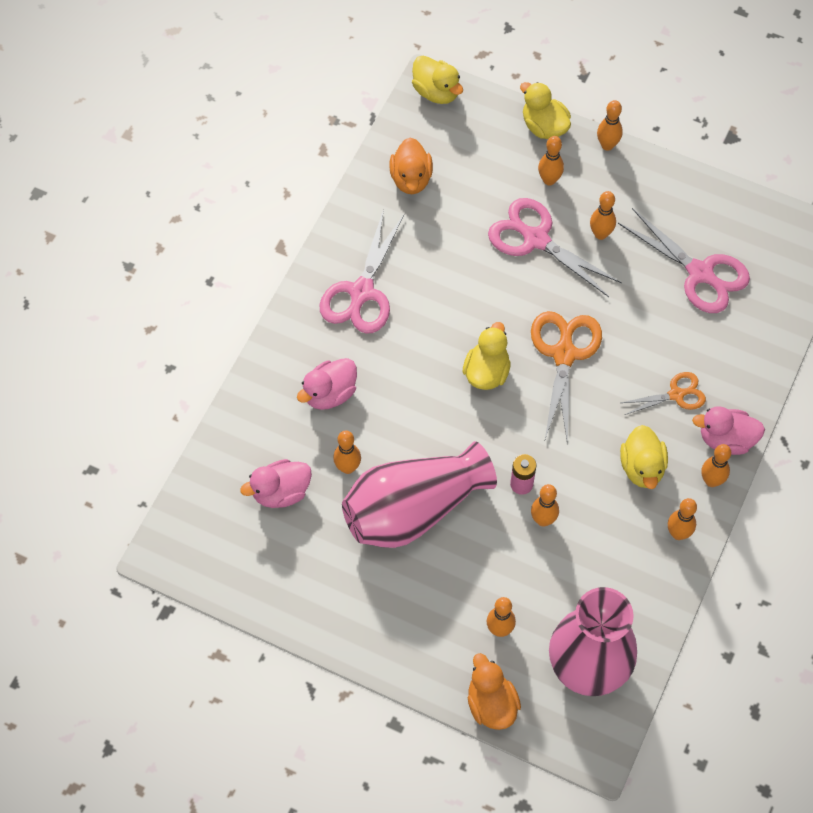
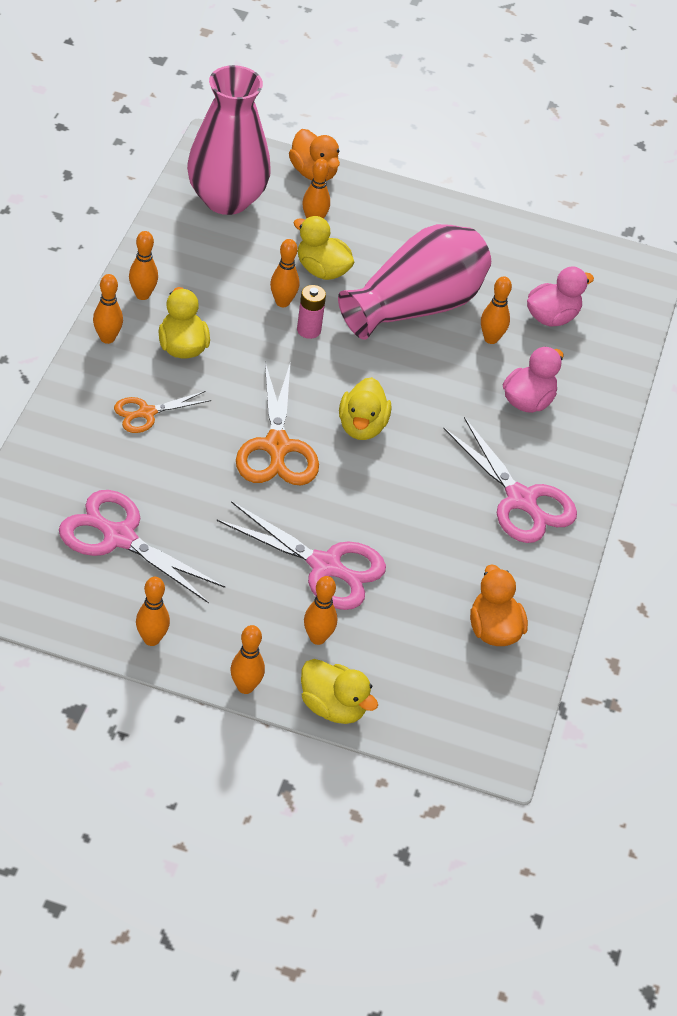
camera: 165 degrees right, 15 degrees down
(361, 292) = (521, 500): pink scissors -> pink scissors turned 135 degrees clockwise
(436, 92) = (486, 746): yellow duck -> yellow duck (322, 270)
(600, 234) = (245, 576): orange bowling pin -> orange bowling pin (151, 639)
(726, 439) = (90, 374): pink duck -> none

